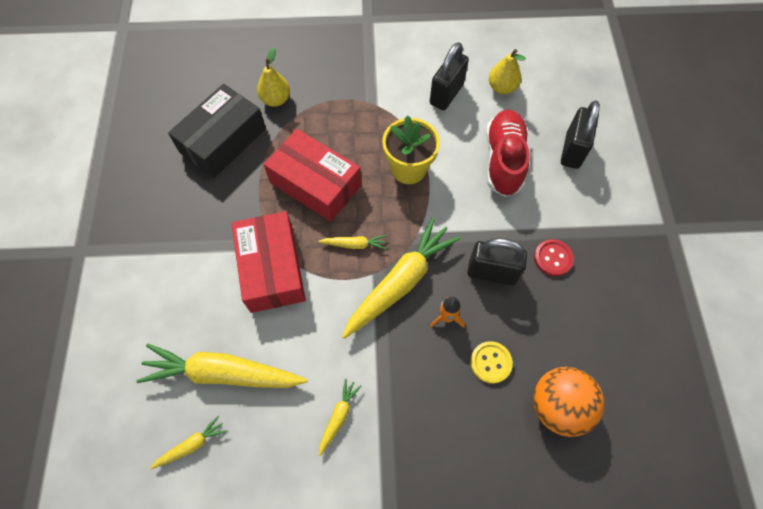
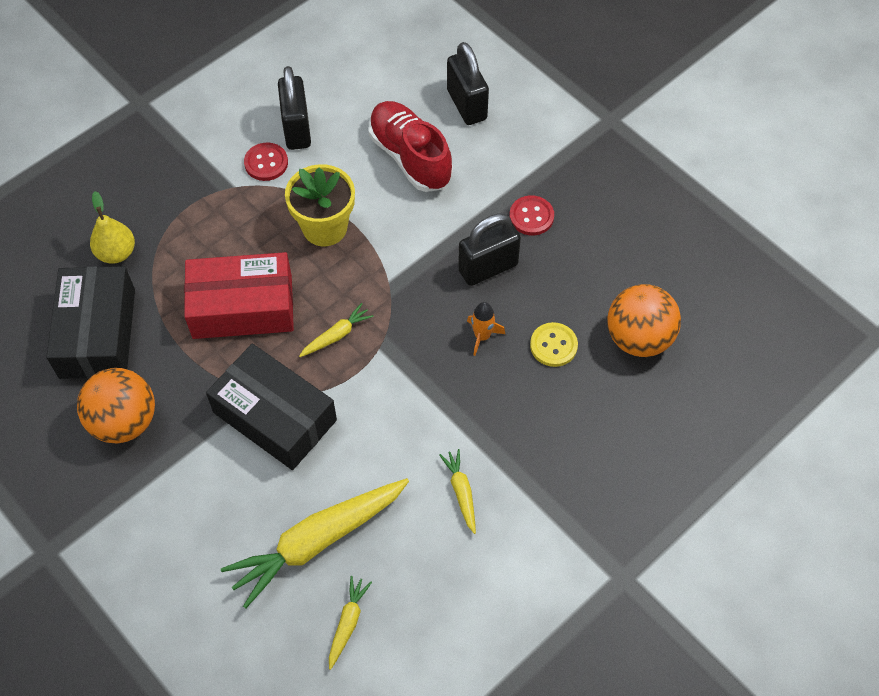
camera: 40 degrees left, 5 degrees down
(188, 205) = (124, 421): none -> orange ball
(272, 269) = (275, 416): red box -> black box
(400, 282) = (412, 337): yellow carrot -> none
(409, 103) = (266, 163): none -> red button
(502, 87) = (347, 86): yellow pear -> none

